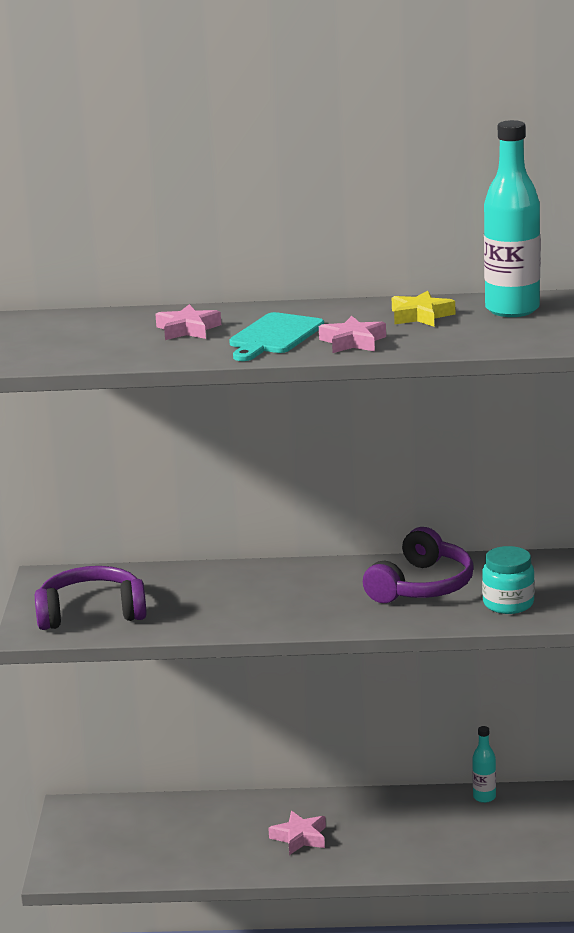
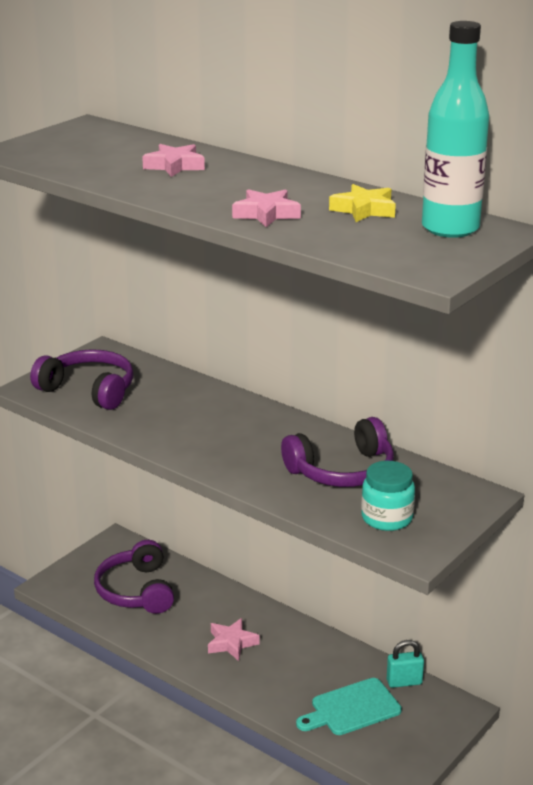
camera: 35 degrees right, 5 degrees up
(151, 839) = (136, 591): none -> purple headphones
(274, 336) = (220, 190): turquoise cutting board -> turquoise cutting board (351, 708)
(484, 797) = (404, 682): turquoise bottle -> turquoise padlock

